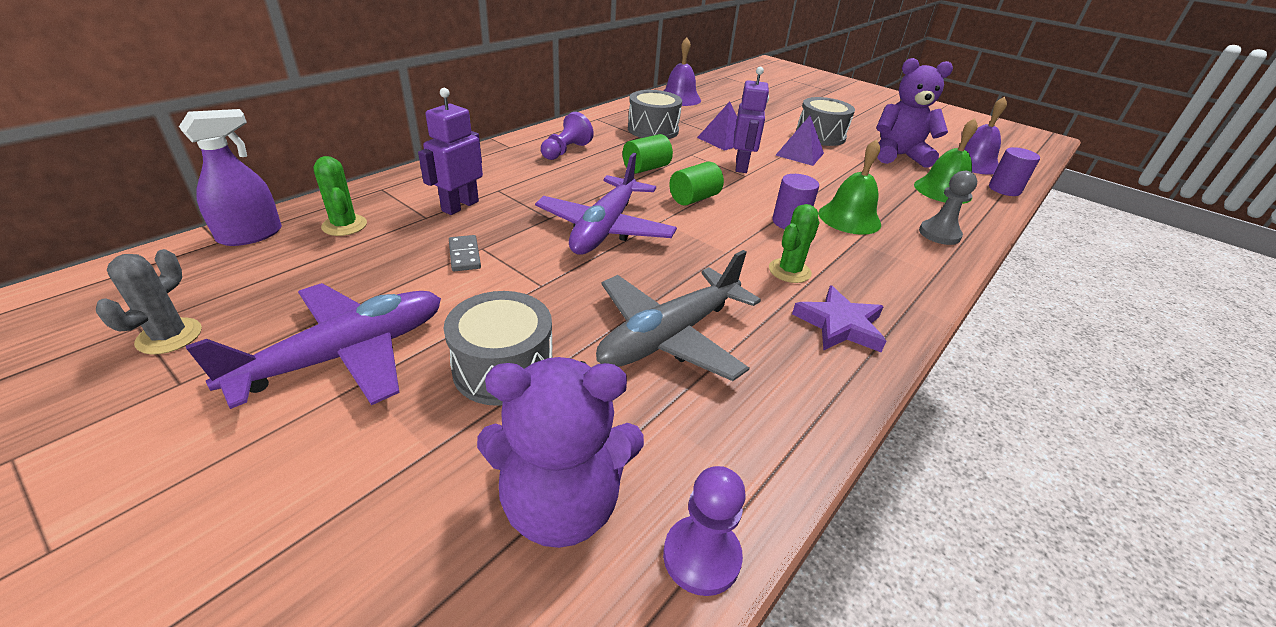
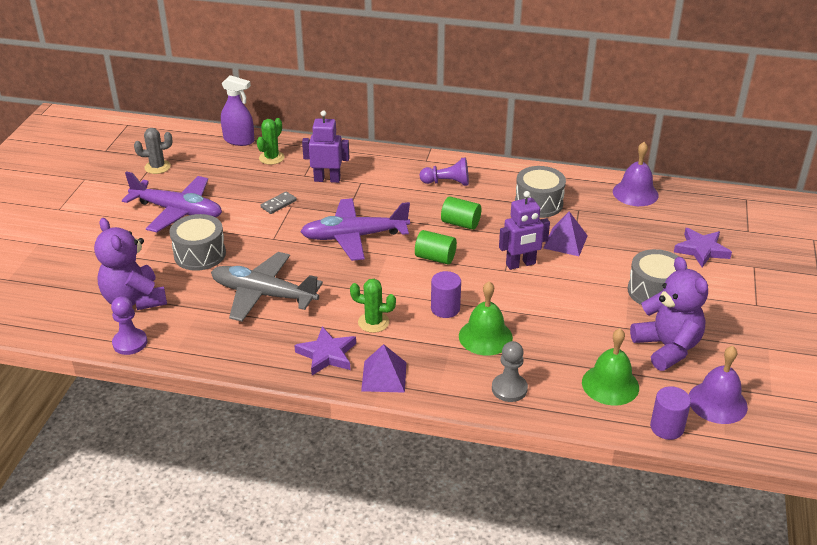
camera: 65 degrees right, 0 degrees up
(777, 106) = (701, 250): none -> purple star
(799, 154) = (589, 288): purple pyramid -> purple pyramid (384, 376)

